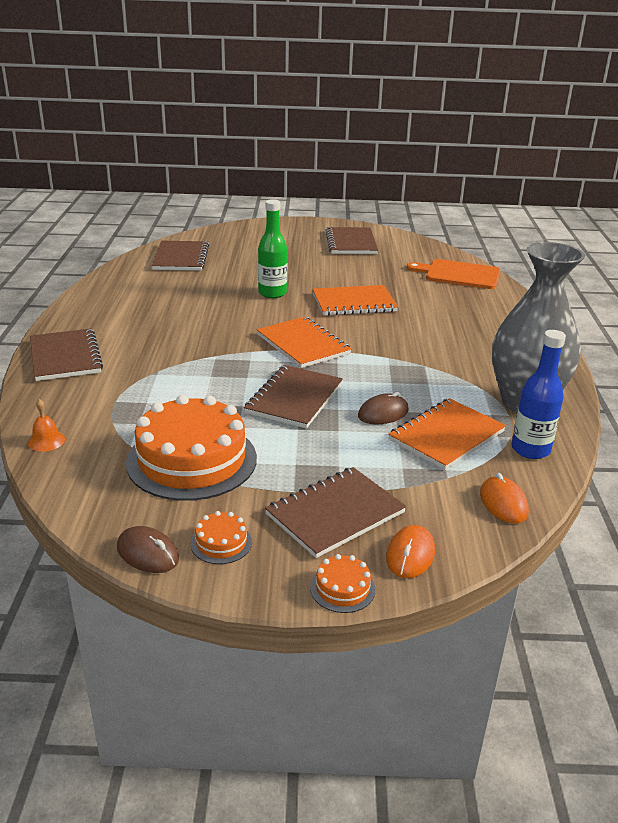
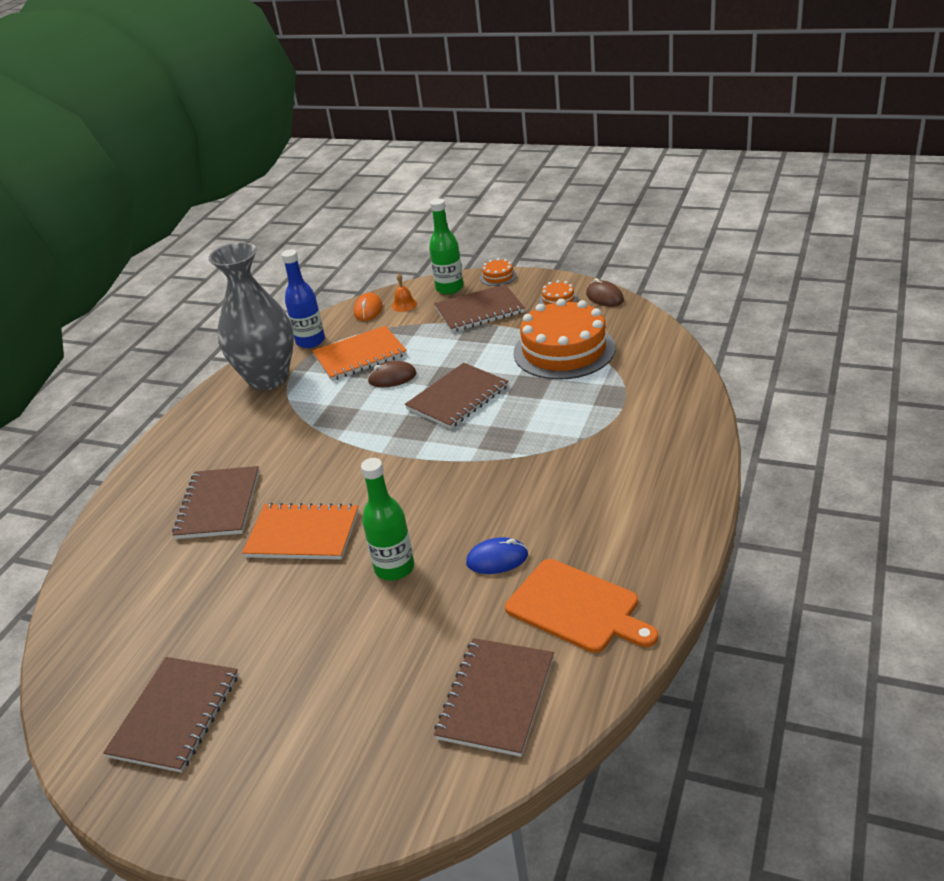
camera: 155 degrees left, 5 degrees up
(46, 441) = (681, 373): orange bell -> orange bell (404, 305)
(65, 357) = (677, 470): brown notebook -> brown notebook (218, 505)
(202, 301) = (497, 559): none -> blue mouse
(303, 344) = (411, 465): orange notebook -> none
(410, 555) = (449, 288): orange mouse -> green bottle
(459, 274) = (109, 585): orange cutting board -> orange cutting board (577, 607)

